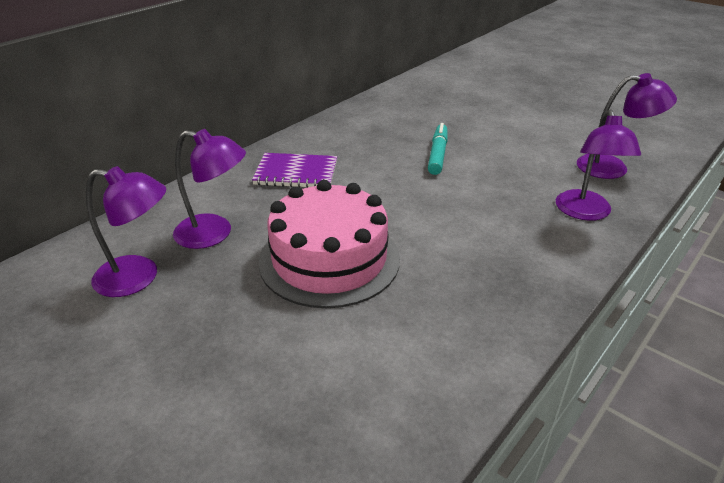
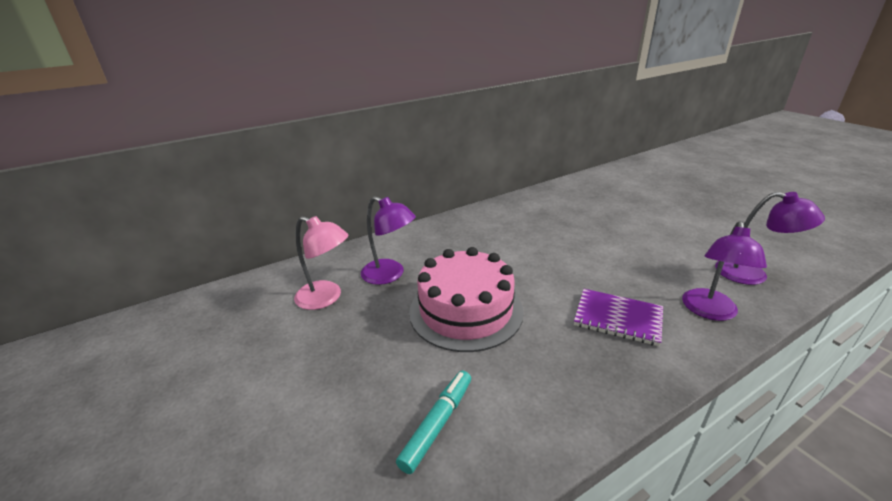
camera: 20 degrees right, 5 degrees down
(139, 277) = (326, 298): purple lamp -> pink lamp
(296, 173) = (467, 238): purple notebook -> purple notebook (618, 318)
(437, 154) = (587, 239): turquoise marker -> turquoise marker (437, 424)

